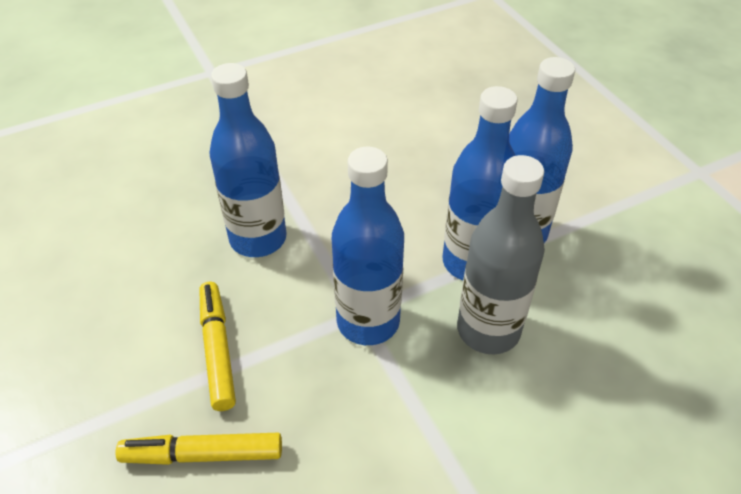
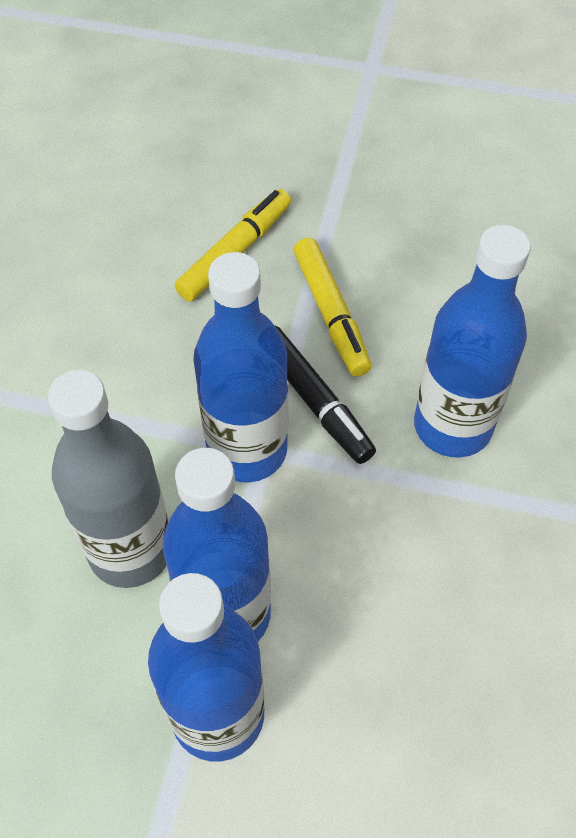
camera: 130 degrees right, 10 degrees up
(217, 349) = (331, 313): yellow marker -> yellow marker turned 45 degrees clockwise
(299, 312) = (314, 401): none -> black marker

